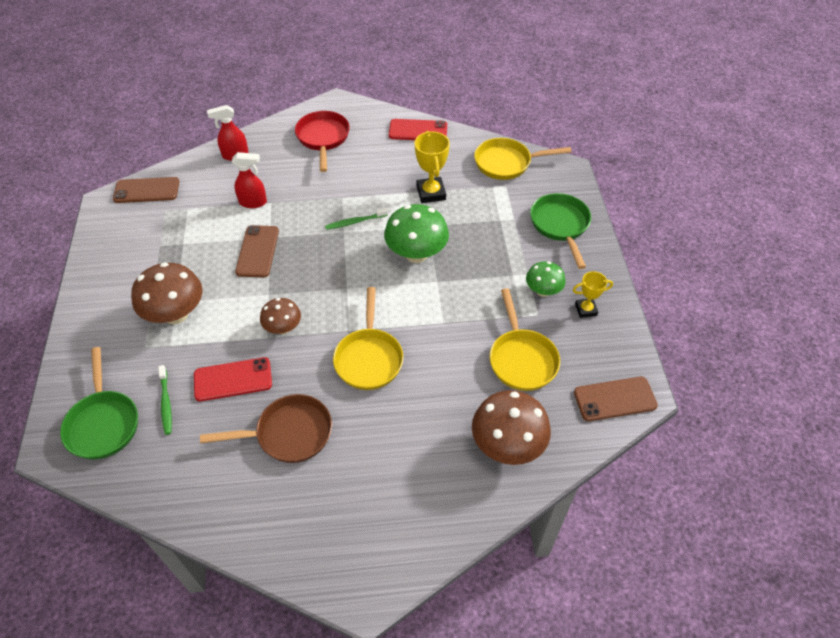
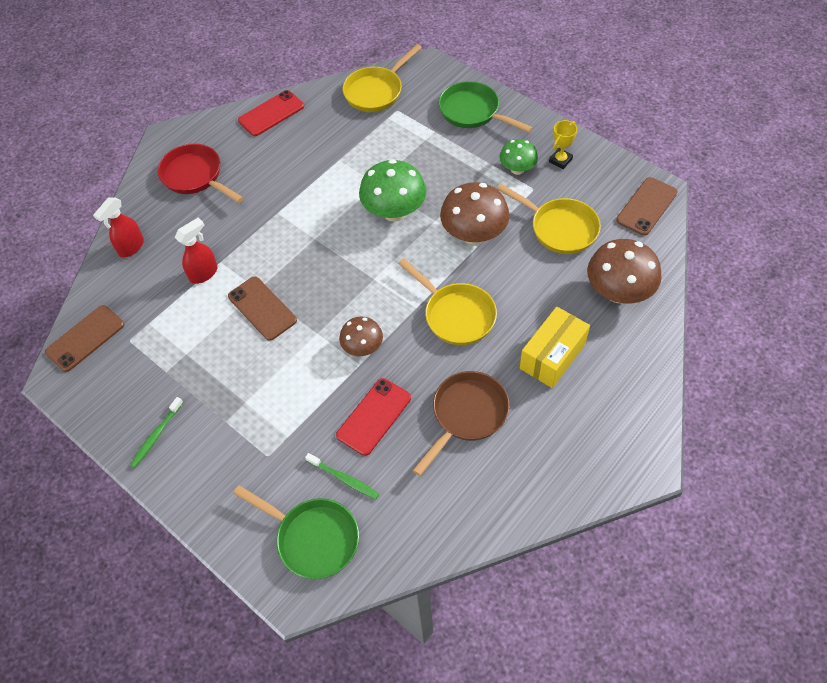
camera: 40 degrees left, 5 degrees up
(176, 314) = (258, 411): brown mushroom -> brown mushroom (474, 235)
(355, 222) = (314, 224): green toothbrush -> green toothbrush (156, 435)
(398, 447) = (552, 356): none -> yellow box
(431, 193) = (346, 157): yellow trophy -> none

